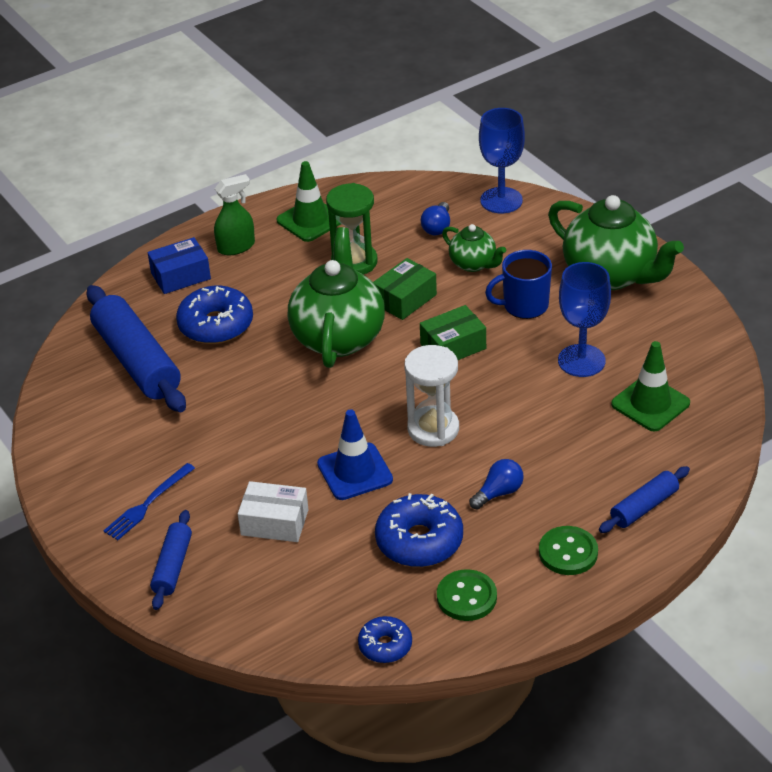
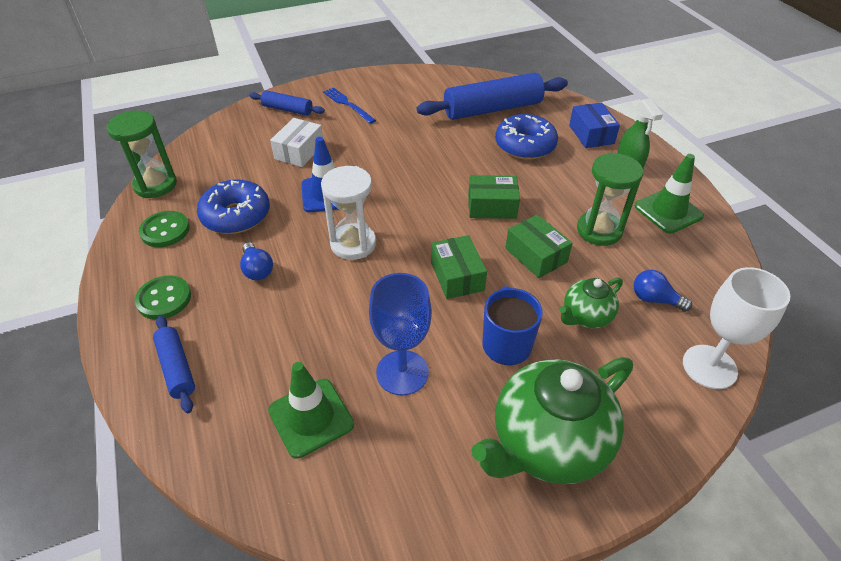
camera: 100 degrees right, 5 degrees up
(338, 337) = (492, 206): green teapot -> green box
(385, 645) = (155, 185): blue donut -> green hourglass
(501, 200) = (709, 367): blue goblet -> white goblet

